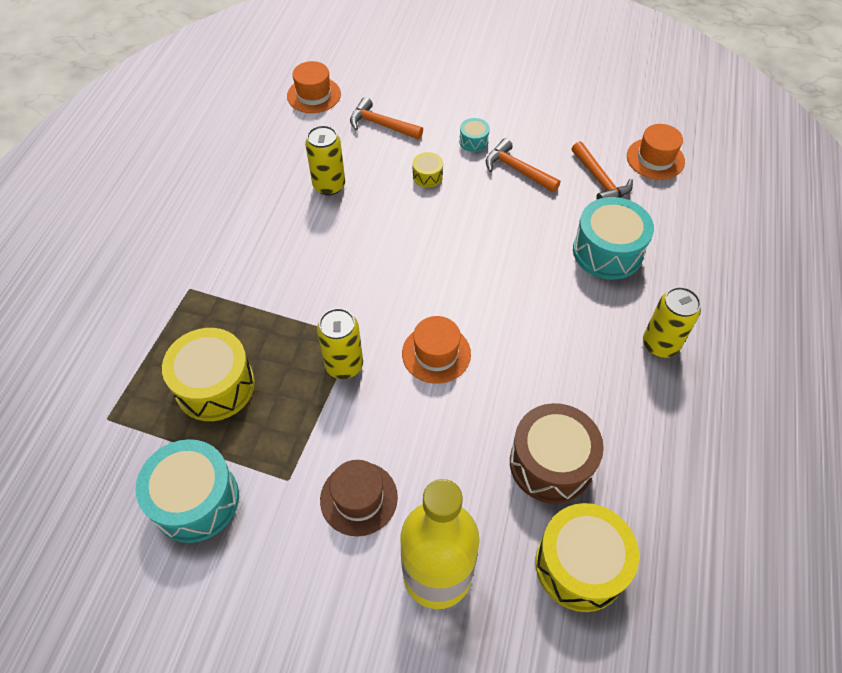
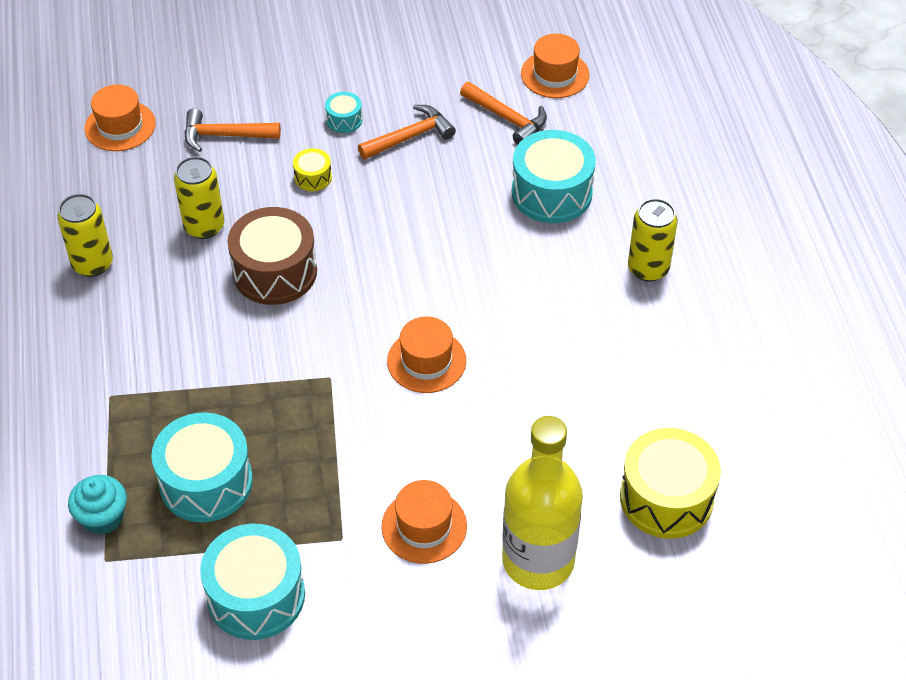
camera: 25 degrees left, 5 degrees down
(126, 383) = (103, 517): none -> turquoise cupcake
(215, 386) = (206, 482): yellow drum -> turquoise drum
(344, 365) = (335, 409): yellow can -> yellow can (92, 264)
(359, 498) = (424, 526): brown hat -> orange hat
(517, 170) = (410, 136): orange hammer -> orange hammer turned 135 degrees clockwise
(551, 463) = (596, 420): brown drum -> brown drum (275, 272)

